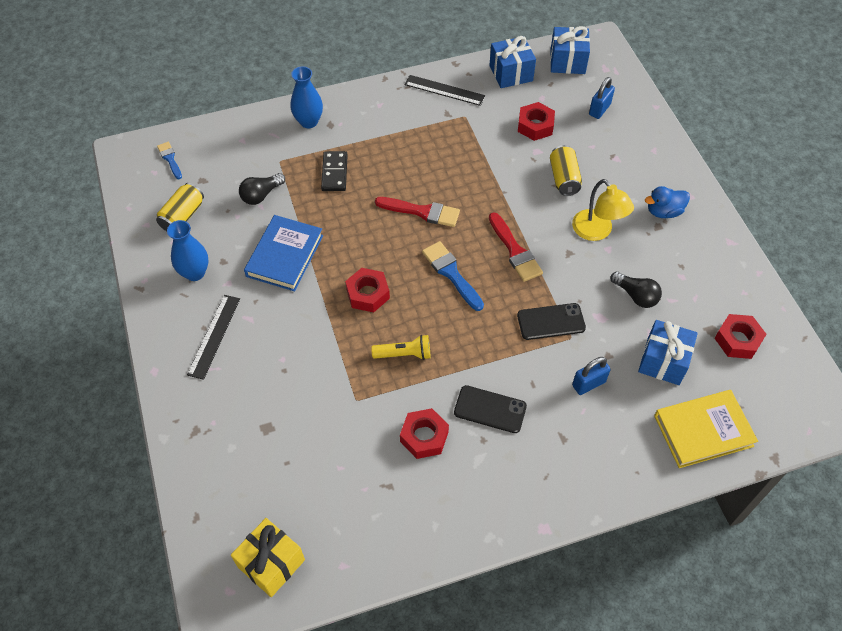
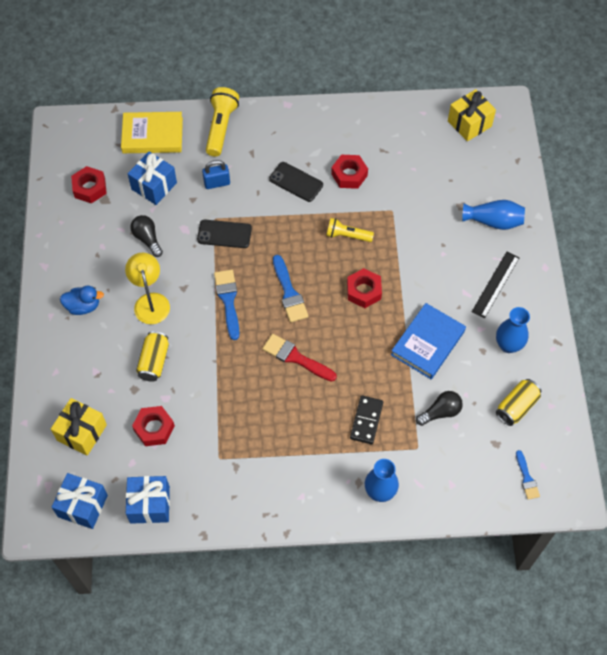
camera: 165 degrees left, 5 degrees up
(223, 416) = (493, 221): none -> blue vase
(444, 90) = (228, 499): black ruler -> none
(515, 251) = (228, 300): red brush -> blue brush
(599, 109) = (82, 432): blue padlock -> yellow gift
(620, 466) = (221, 127): none -> yellow flashlight

